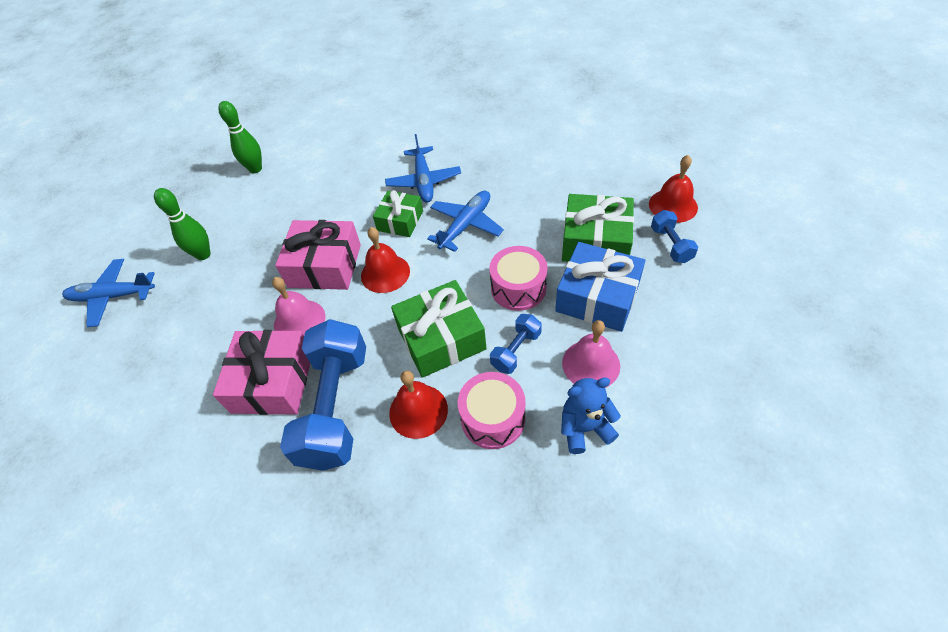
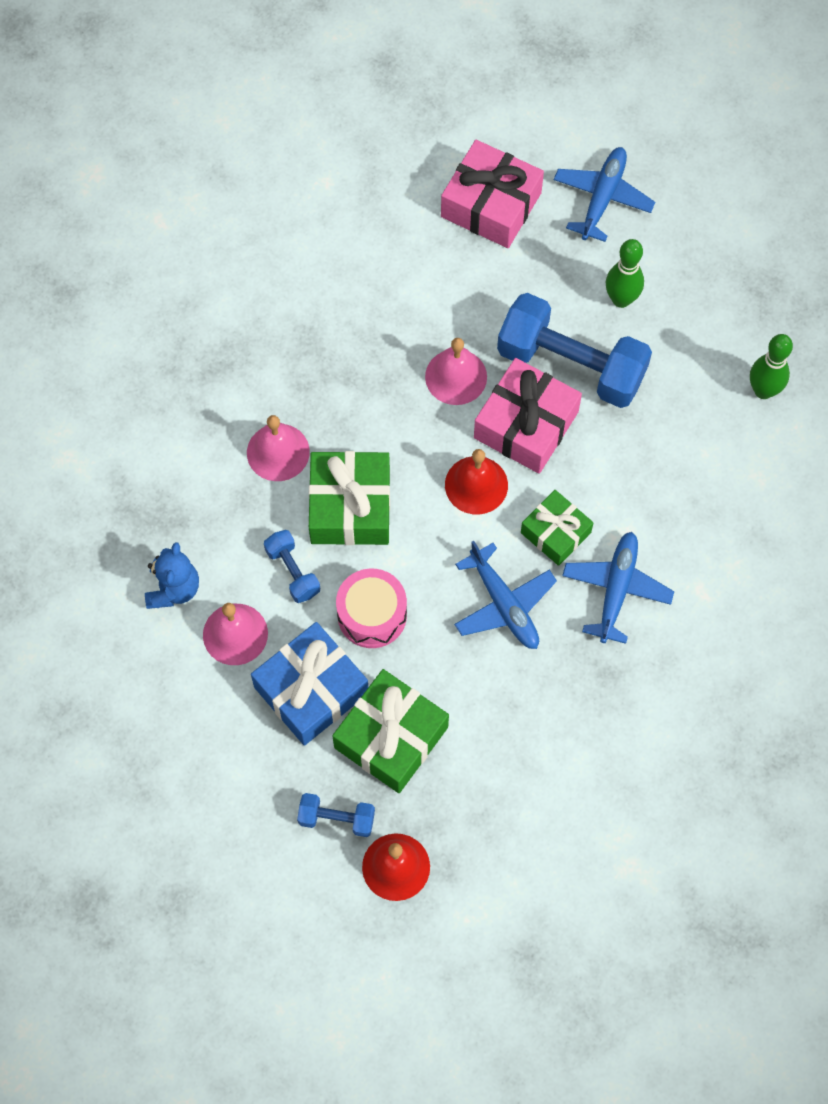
camera: 110 degrees right, 15 degrees up
(273, 381) = (389, 333): pink gift -> pink gift (491, 205)
(335, 407) = (325, 381): blue dumbbell -> blue dumbbell (571, 365)
(418, 411) = (278, 452): red bell -> pink bell
(424, 181) = (616, 589): blue plane -> blue plane turned 90 degrees clockwise
(493, 418) = (231, 514): pink drum -> none

